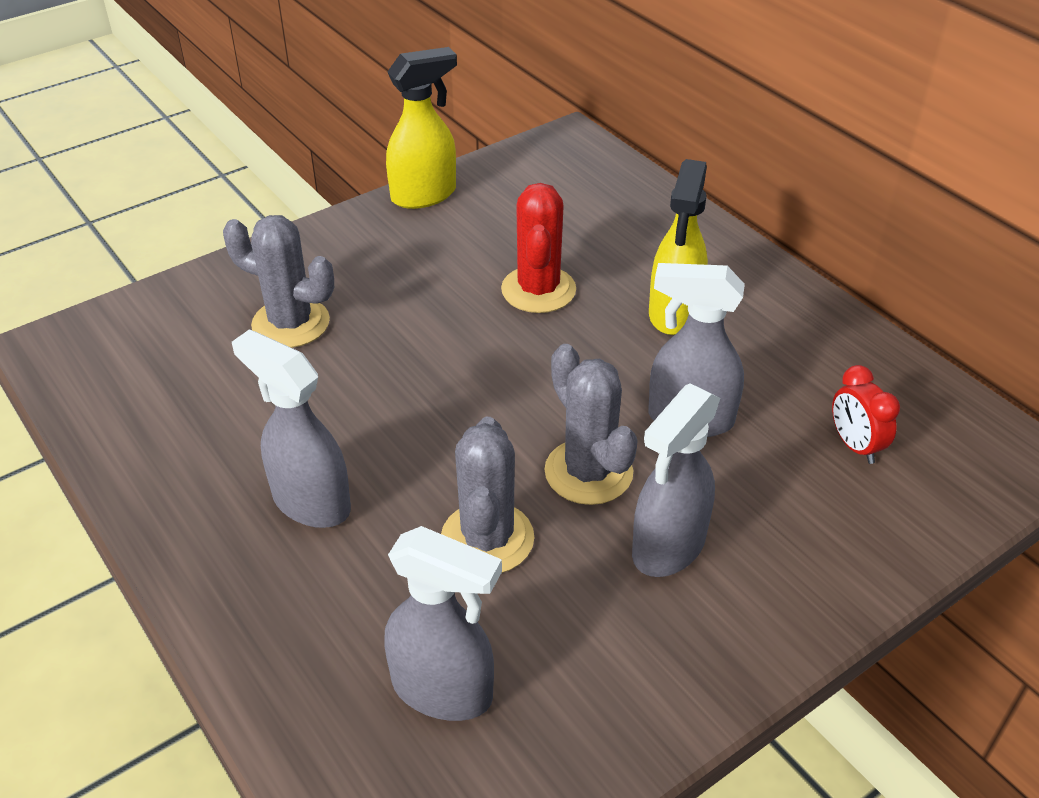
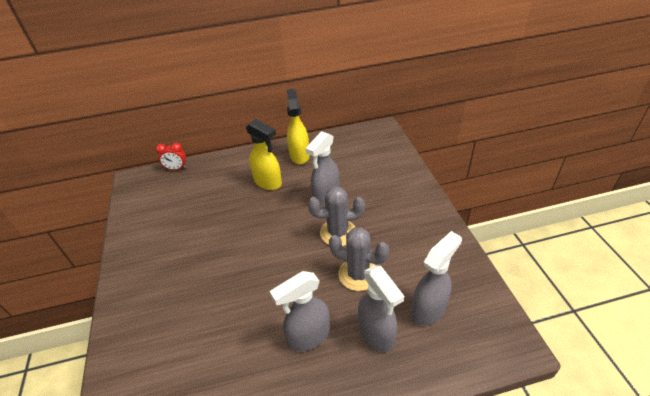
camera: 65 degrees left, 0 degrees up
(291, 323) = (179, 320): grey cactus -> none
(424, 195) = (126, 240): yellow spray bottle -> yellow spray bottle (299, 155)
(538, 290) = (225, 218): red cactus -> none
(668, 547) = (384, 221): grey spray bottle -> grey spray bottle (376, 334)
(855, 446) = (359, 161): red clock -> red clock (176, 168)

